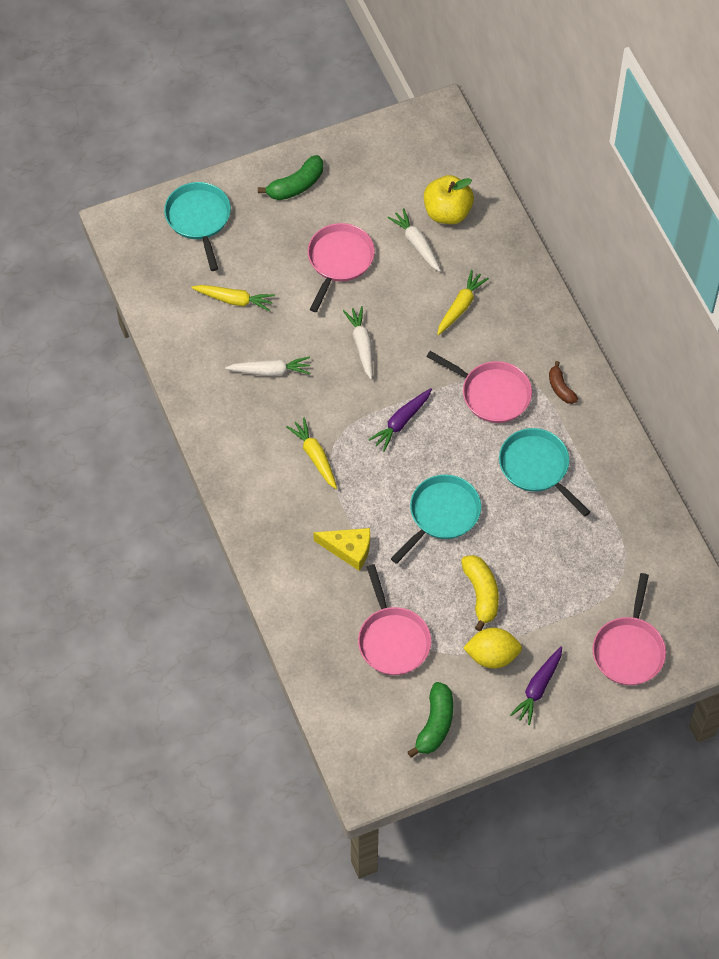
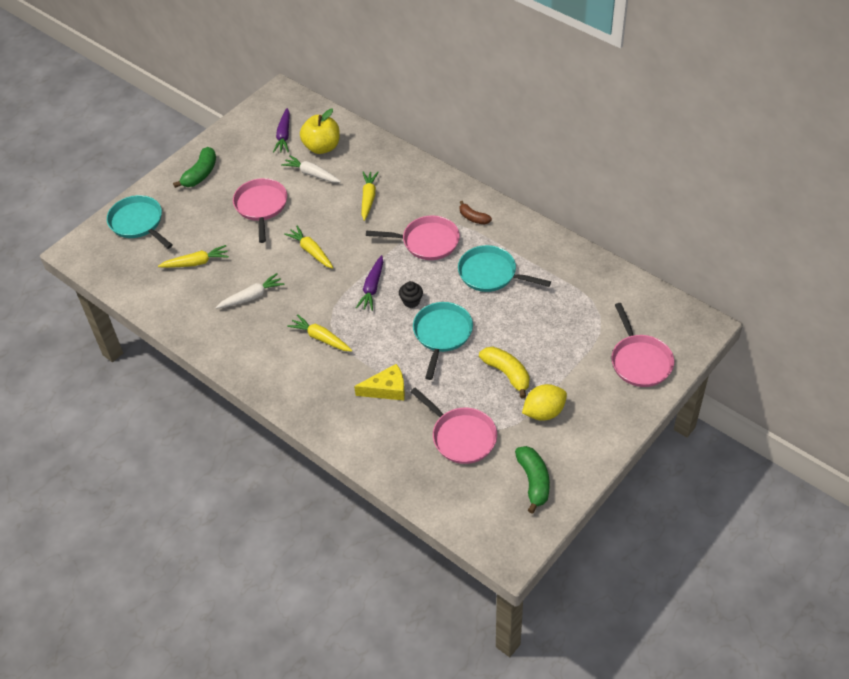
camera: 25 degrees left, 10 degrees down
(362, 345) = (311, 251): white carrot -> yellow carrot
(432, 459) = (411, 301): none -> black cupcake
(538, 688) = (593, 418): purple carrot -> purple carrot (284, 135)

